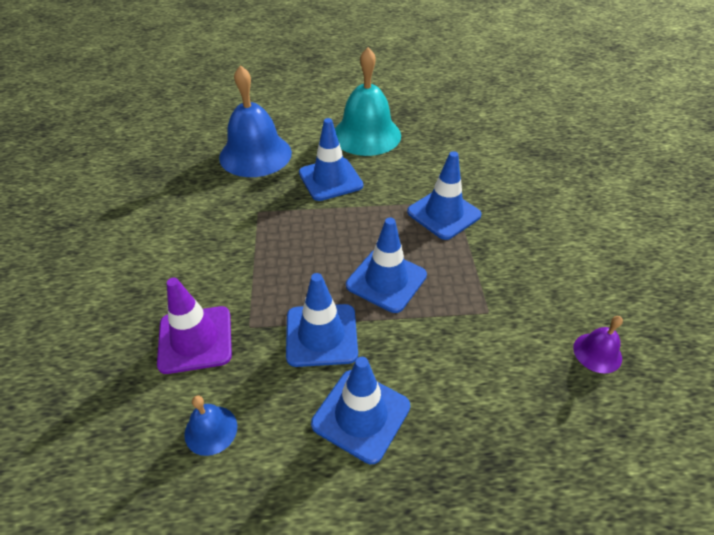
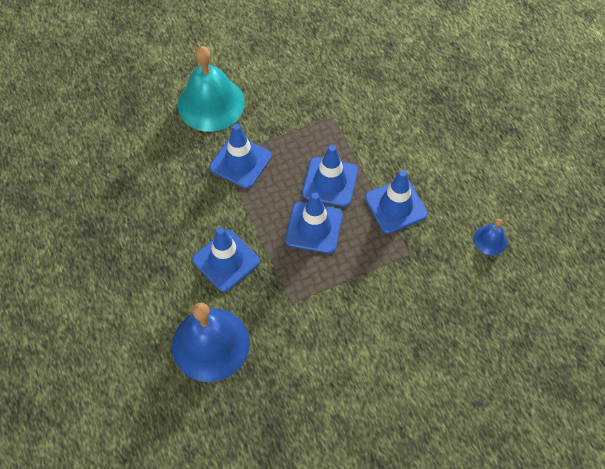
camera: 110 degrees left, 15 degrees up
(195, 339) = (436, 283): purple traffic cone -> none
(361, 415) = (441, 165): blue traffic cone -> blue traffic cone (314, 227)
(366, 135) = (143, 253): turquoise bell -> turquoise bell (211, 103)
(597, 352) = (339, 57): purple bell -> none

